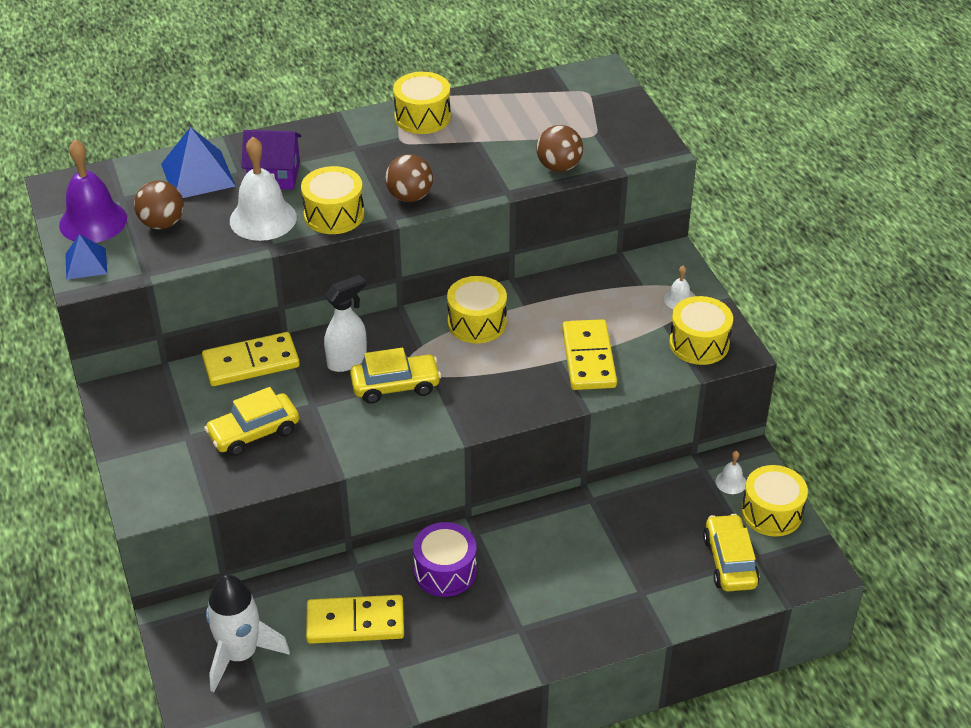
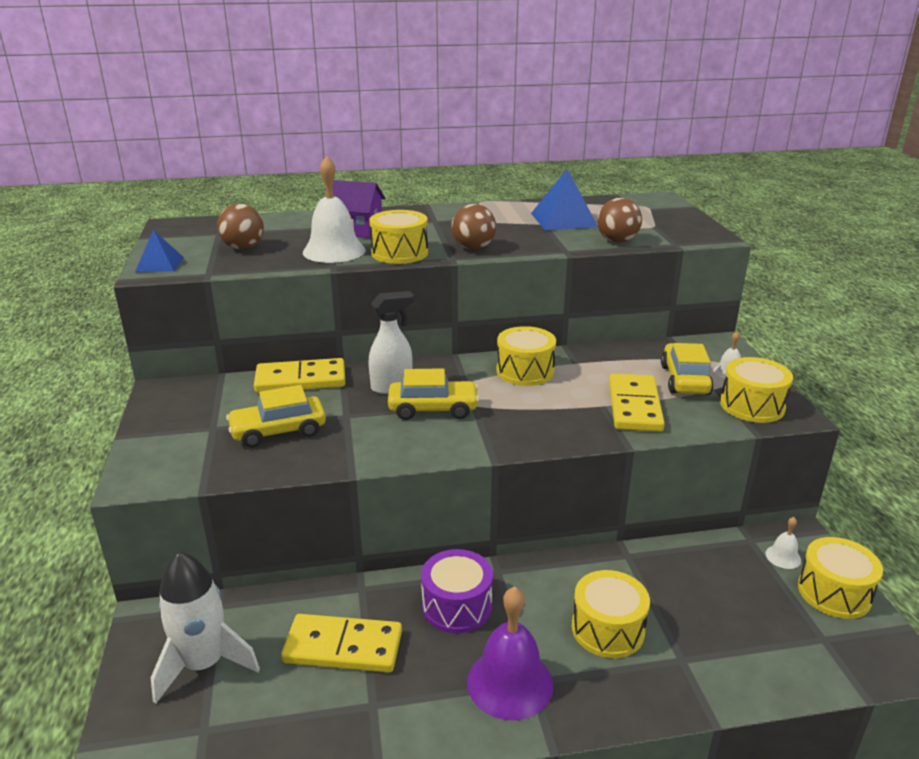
camera: 10 degrees right, 15 degrees down
(93, 221) = (185, 243): purple bell -> purple bell (510, 683)
(198, 175) = (291, 226): blue pyramid -> blue pyramid (563, 220)
(422, 117) = (498, 210): yellow drum -> yellow drum (607, 629)
(729, 561) = (788, 639): yellow car -> yellow car (684, 380)

